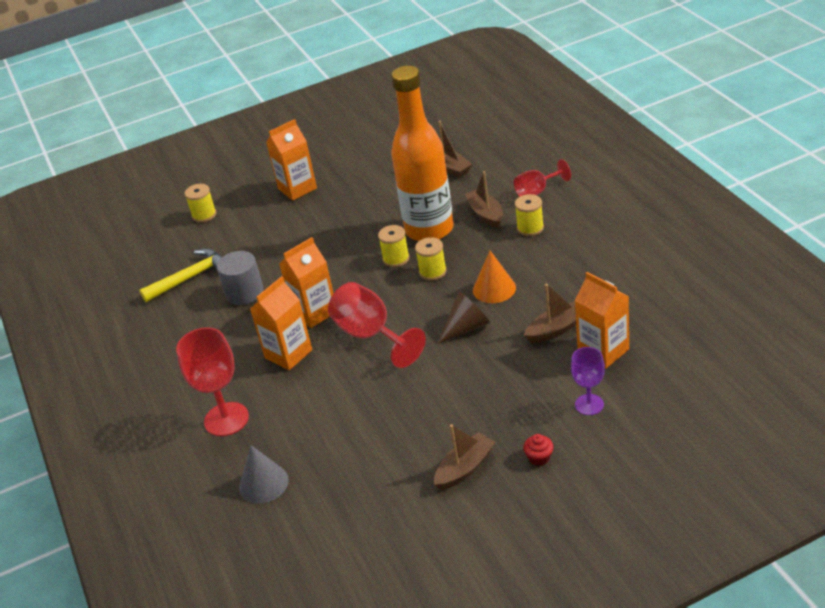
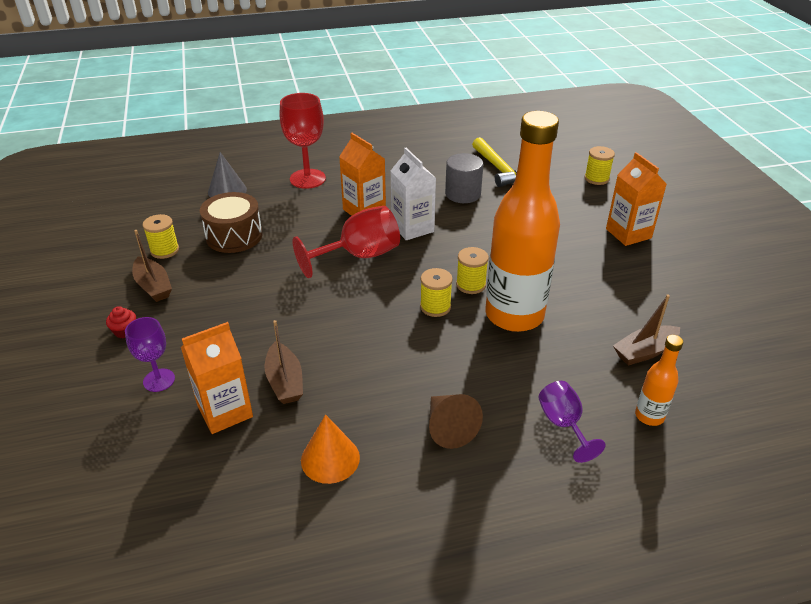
camera: 95 degrees right, 0 degrees up
(315, 312) = (412, 228): orange carton -> white carton
(358, 439) = (234, 236): none -> brown drum
(467, 327) = (331, 316): brown cone -> brown cone (448, 428)
(485, 214) = (528, 366): brown boat -> none
(494, 288) = (381, 347): orange cone -> orange cone (330, 459)
(513, 160) = (649, 416): none -> orange bottle
(530, 228) = (482, 400): yellow spool -> yellow spool (164, 250)
(537, 192) = (563, 424): red goblet -> purple goblet

